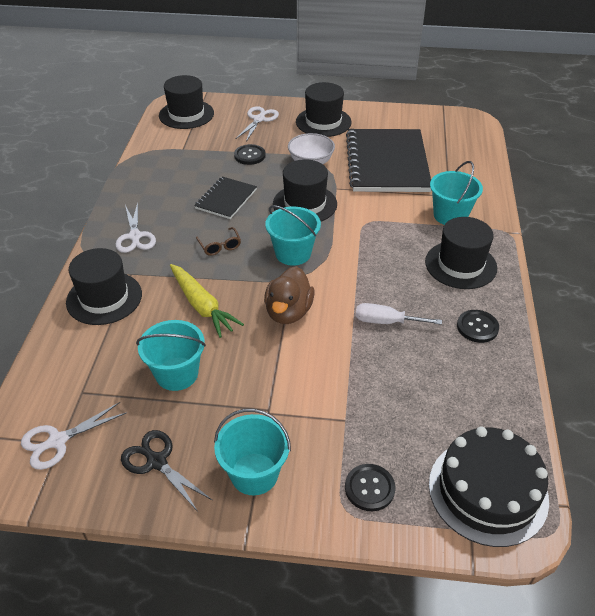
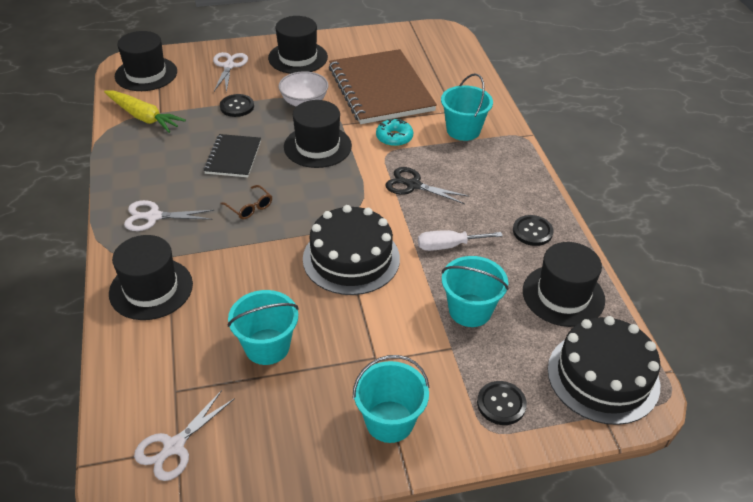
camera: 20 degrees left, 0 degrees up
(135, 237) = (153, 217): white scissors -> white scissors turned 120 degrees clockwise
(156, 461) = (288, 437): black scissors -> black scissors (413, 185)
(202, 306) = (261, 273): yellow carrot -> yellow carrot (144, 117)
(288, 312) = (351, 258): brown duck -> black cake
(293, 253) = (328, 199): turquoise bucket -> turquoise bucket (470, 310)
(379, 210) = (394, 137): none -> turquoise donut
(387, 163) = (380, 89): black notebook -> brown notebook
(460, 265) = (493, 176): black hat -> black hat (563, 295)

